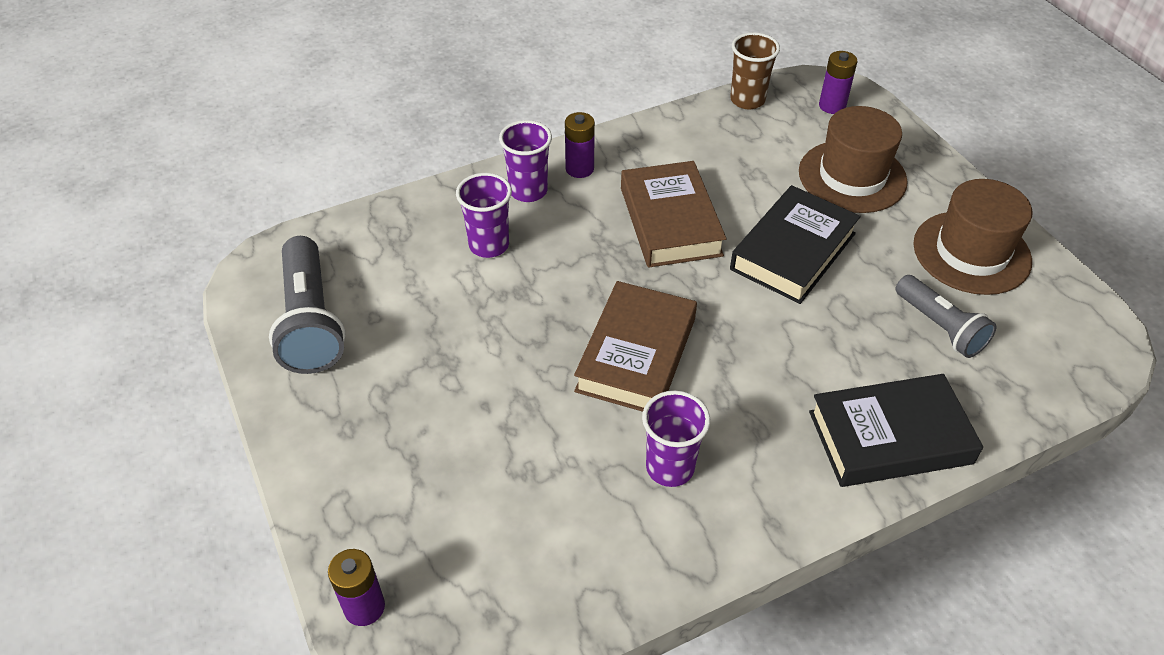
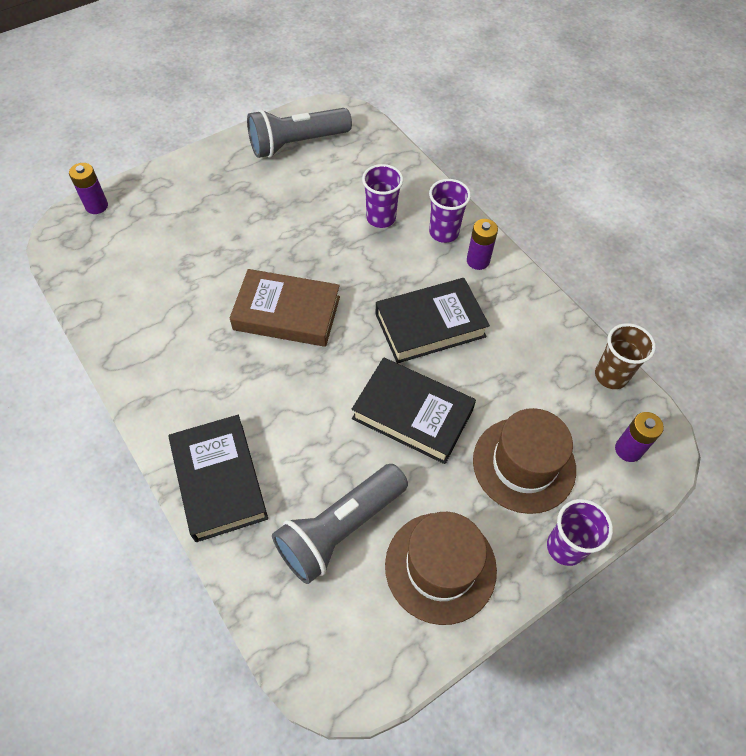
camera: 80 degrees right, 10 degrees up
(670, 221) = (430, 325): brown book -> black book
(670, 468) = (189, 339): purple cup -> purple cup (565, 547)
(940, 327) = (340, 529): grey flashlight -> grey flashlight, size x1.54

